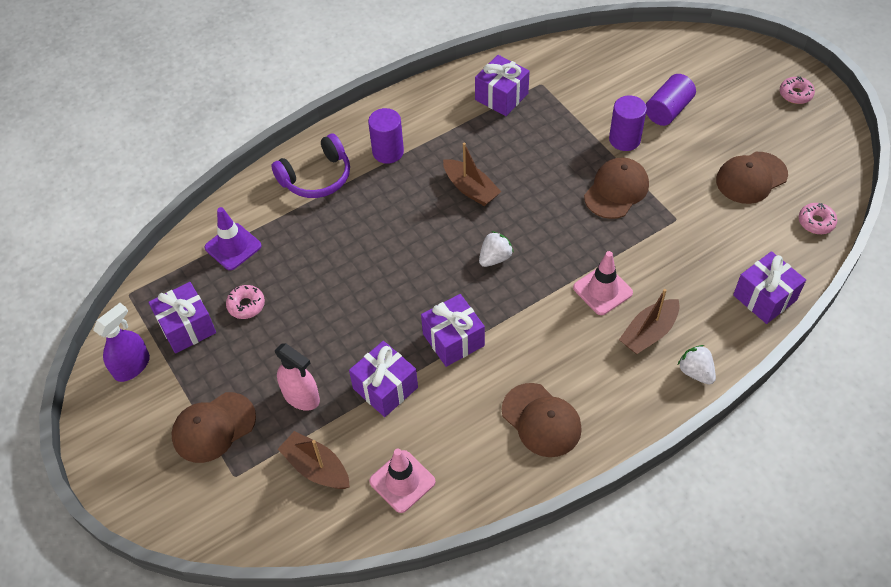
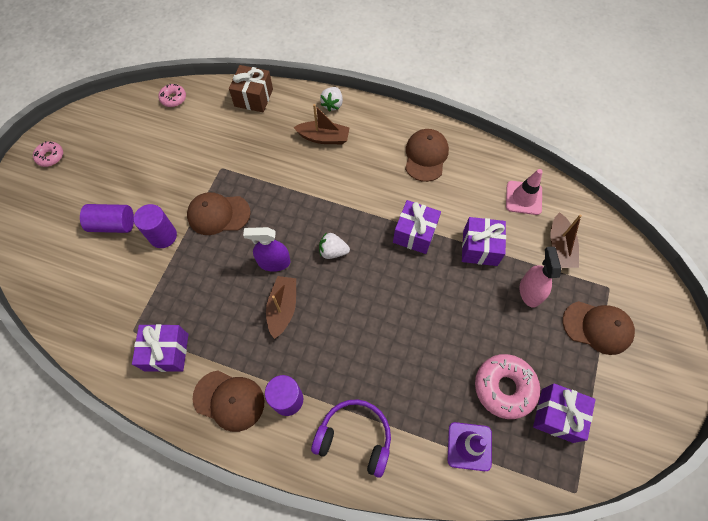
camera: 130 degrees left, 10 degrees up
(132, 366) = (617, 426): purple spray bottle -> purple spray bottle (274, 262)
(246, 305) = (504, 387): pink donut -> pink donut, size x1.82
(602, 290) = (311, 176): pink traffic cone -> none
(751, 178) = (155, 145): brown cap -> brown cap (229, 400)
(764, 298) = (254, 98): purple gift -> brown gift

